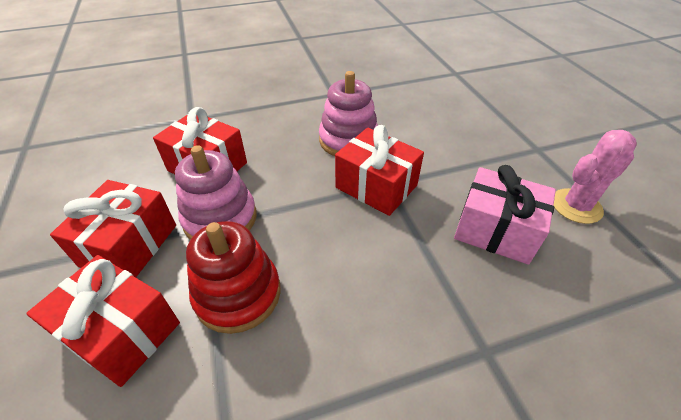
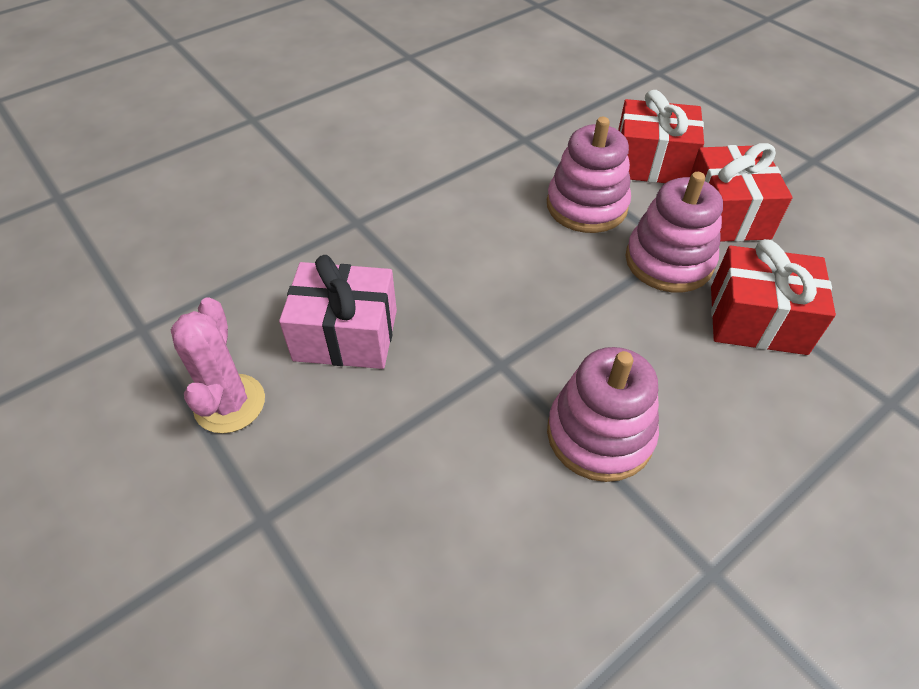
camera: 160 degrees right, 5 degrees up
(238, 294) = (586, 206): red stacking toy -> pink stacking toy
(376, 186) = (514, 355): red gift -> none
(576, 206) = (230, 403): pink cactus -> pink cactus turned 45 degrees counterclockwise

